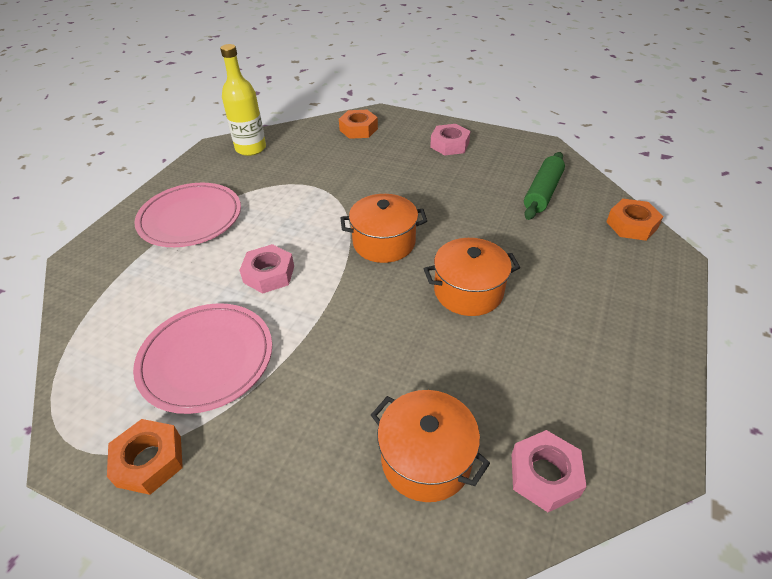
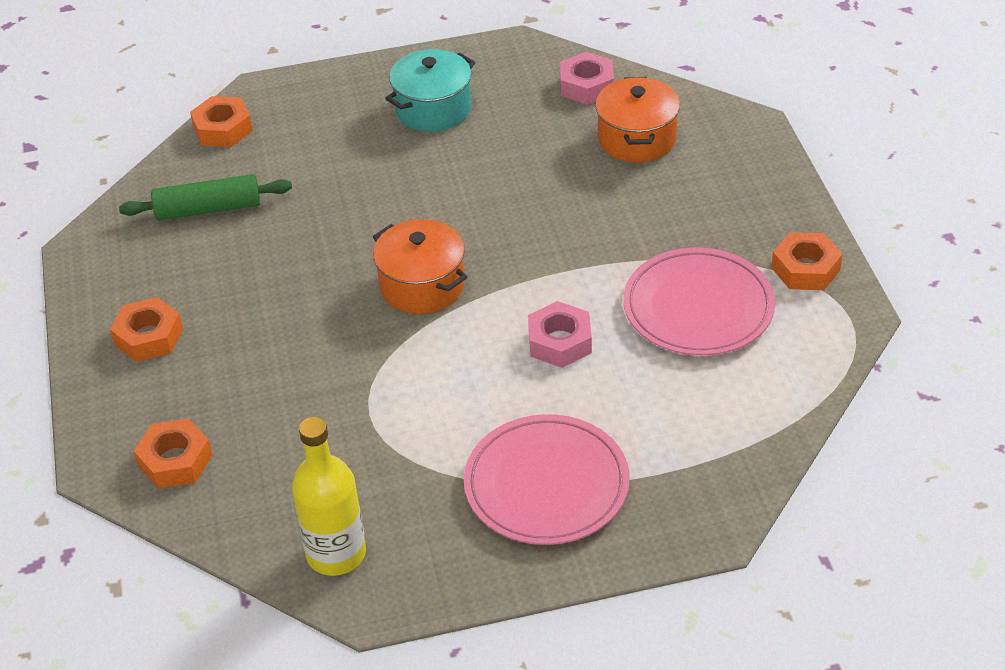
camera: 125 degrees left, 0 degrees up
(449, 145) = (148, 337): pink nut -> orange nut
(468, 291) = (439, 193): orange pot -> none
(582, 339) = (433, 109): none -> turquoise pot

